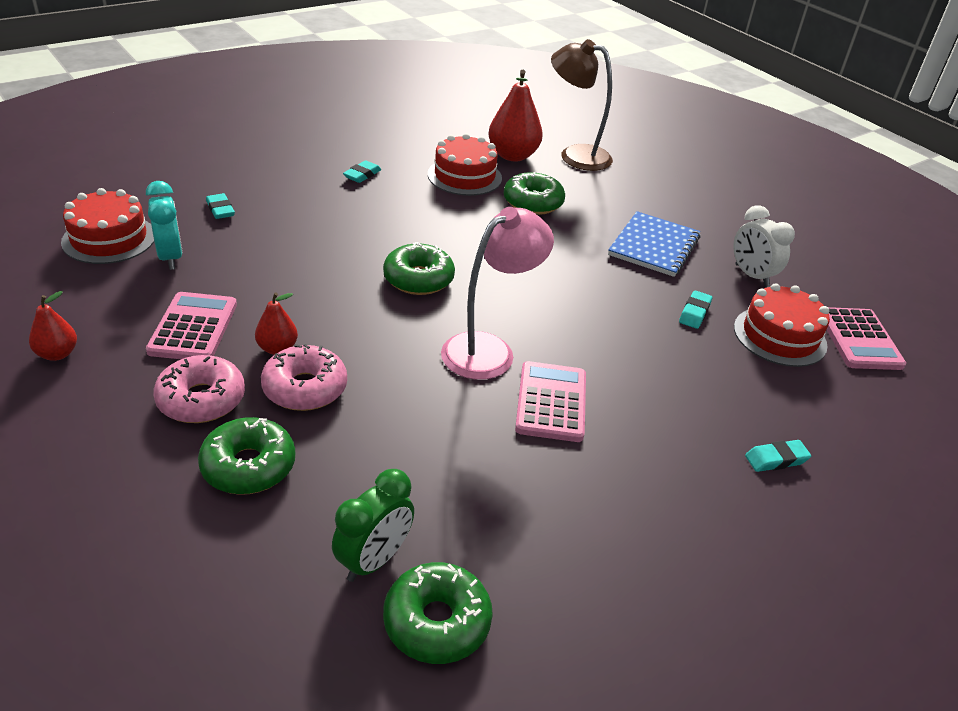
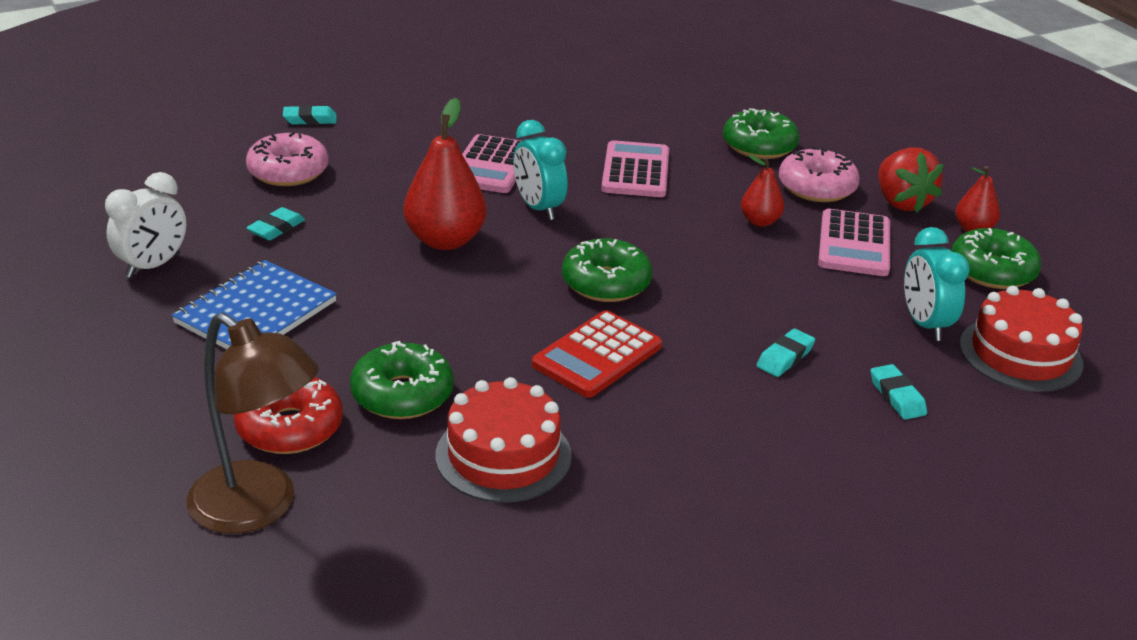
camera: 170 degrees left, 5 degrees down
(114, 385) = (901, 202): none -> red strawberry
(305, 388) = (725, 189): pink donut -> pink donut (288, 171)
(362, 175) = (688, 463): turquoise eraser -> turquoise eraser (785, 357)
(374, 560) = (657, 98): green clock -> none
(419, 227) = (597, 355): none -> red calculator
(437, 622) = (616, 74): green donut -> green donut (992, 271)
(489, 349) = (538, 208): pink lamp -> turquoise clock
(512, 156) = (391, 508): red pear -> red pear (445, 240)
(584, 186) = (290, 427): none -> red donut
(751, 276) = (153, 266): white clock -> white clock turned 60 degrees clockwise
(779, 336) = (196, 201): red cake -> none
(859, 340) = (103, 193): pink calculator -> pink calculator (635, 171)

